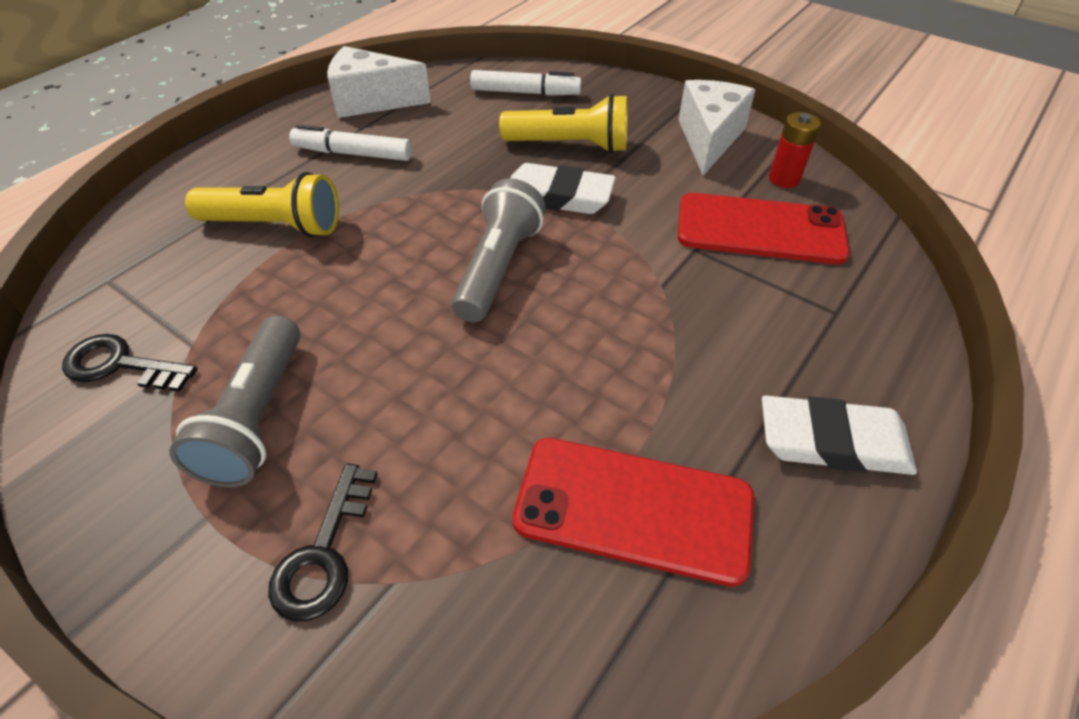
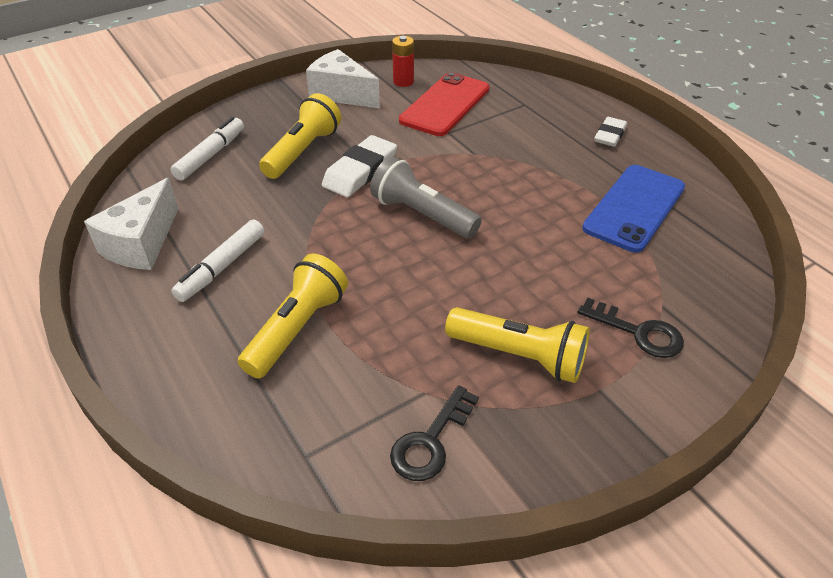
camera: 70 degrees left, 5 degrees down
(257, 418) = (519, 356): grey flashlight -> yellow flashlight
(633, 509) = (634, 208): red phone -> blue phone
(832, 441) = (609, 135): white eraser -> white eraser, size x0.64

